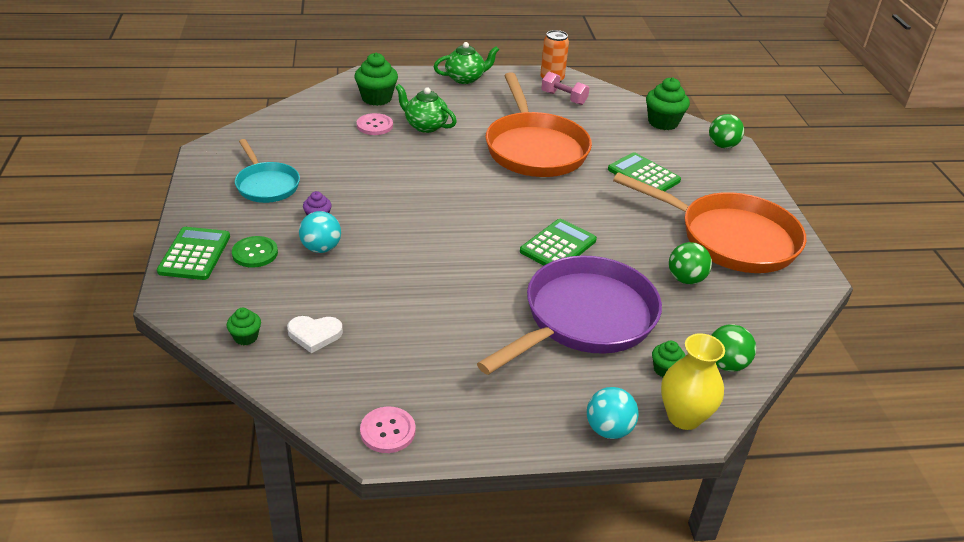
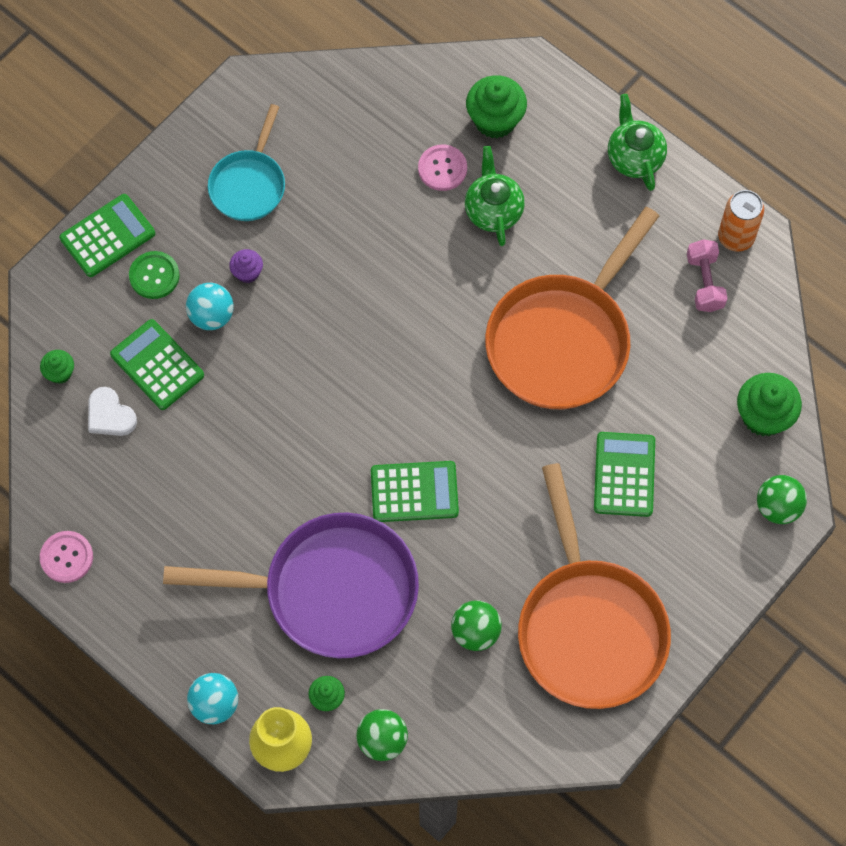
camera: 50 degrees right, 30 degrees up
(315, 291) = (157, 365): none -> green calculator
(465, 78) = (634, 157): green teapot -> green teapot turned 135 degrees counterclockwise

